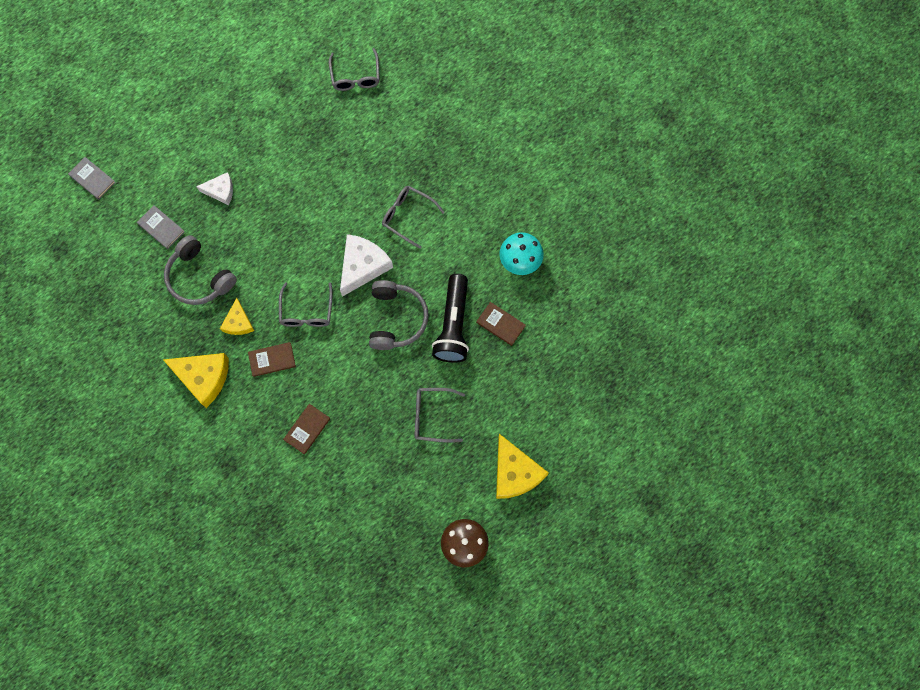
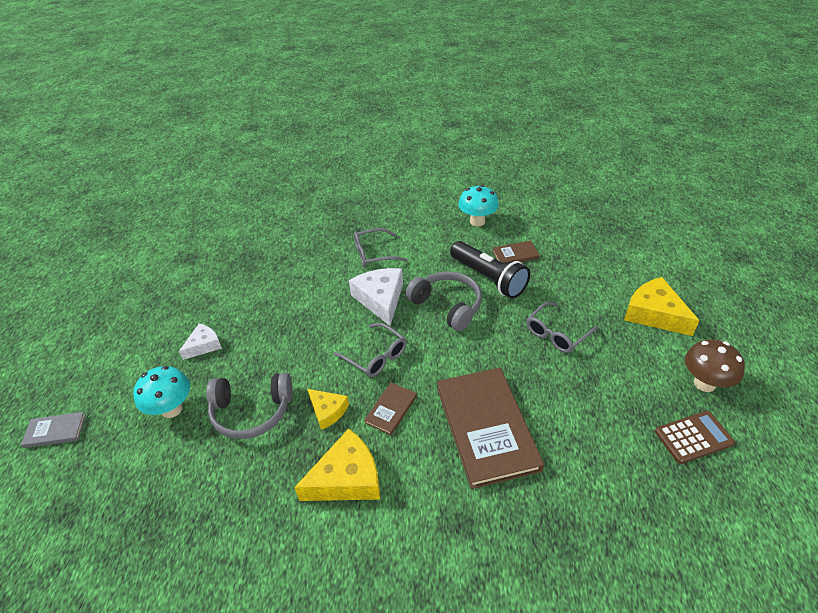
camera: 45 degrees left, 30 degrees down
(161, 228) = (172, 409): grey book -> turquoise mushroom
(307, 429) = (486, 427): brown book -> brown book, size x2.22
(355, 76) = (240, 221): grey glasses -> none
(405, 561) = (693, 437): none -> brown calculator
(515, 472) = (654, 314): yellow cheese -> yellow cheese turned 150 degrees counterclockwise

